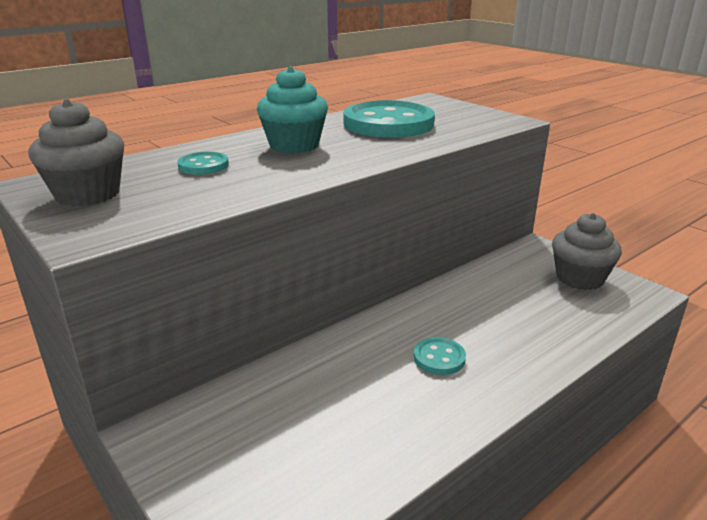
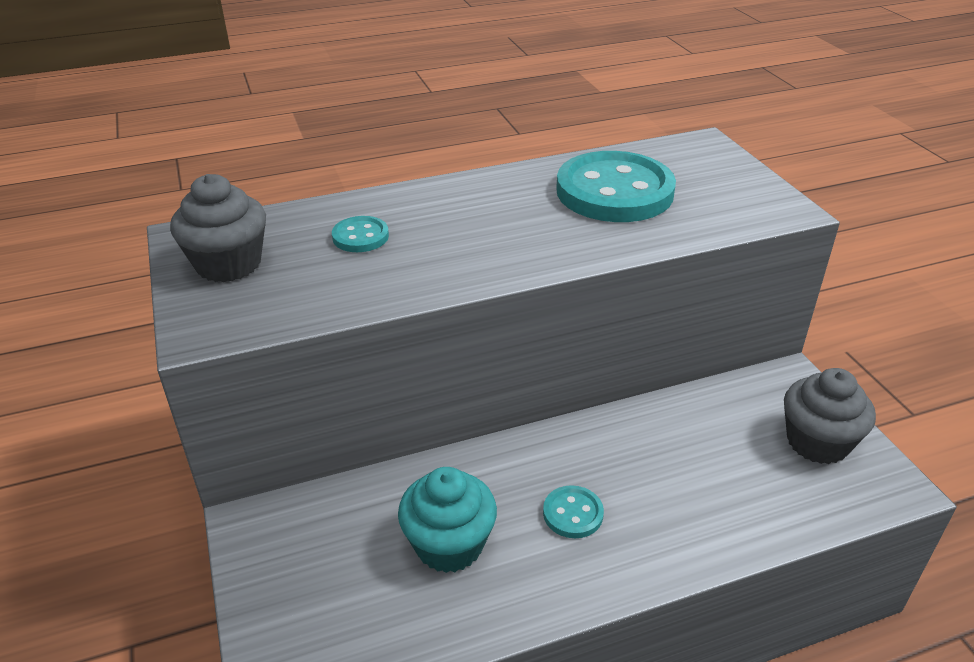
camera: 20 degrees right, 10 degrees up
(294, 145) = (476, 216): turquoise cupcake -> turquoise cupcake (449, 545)

